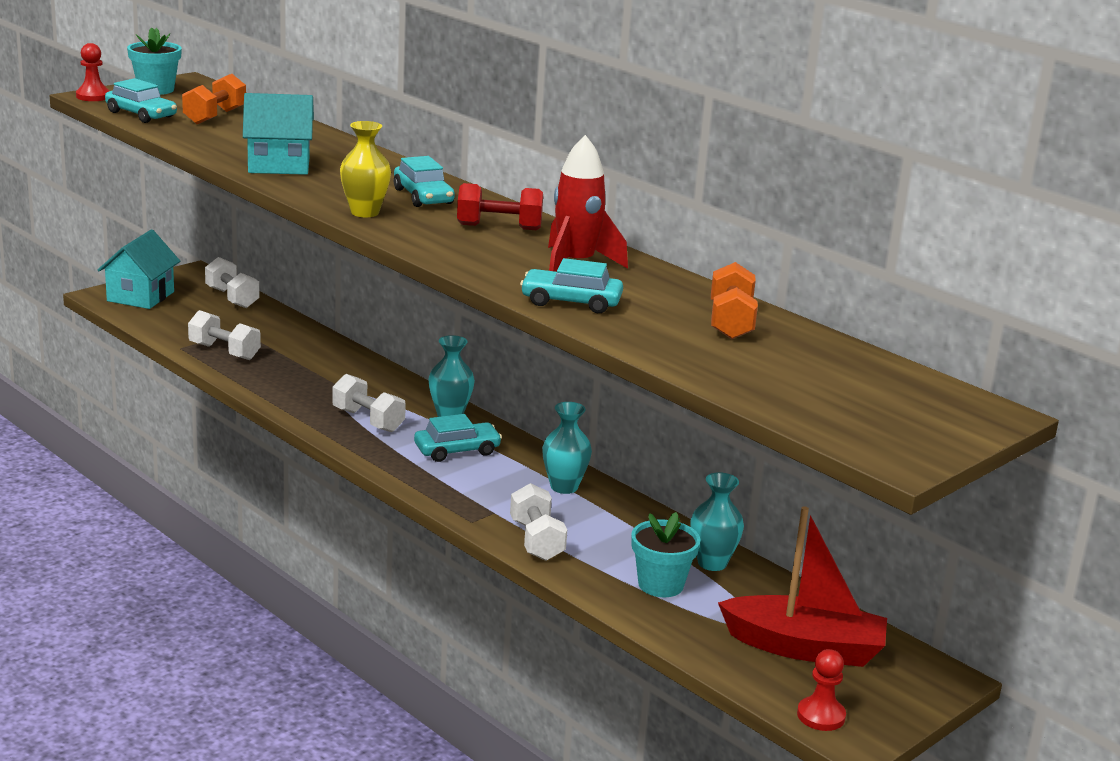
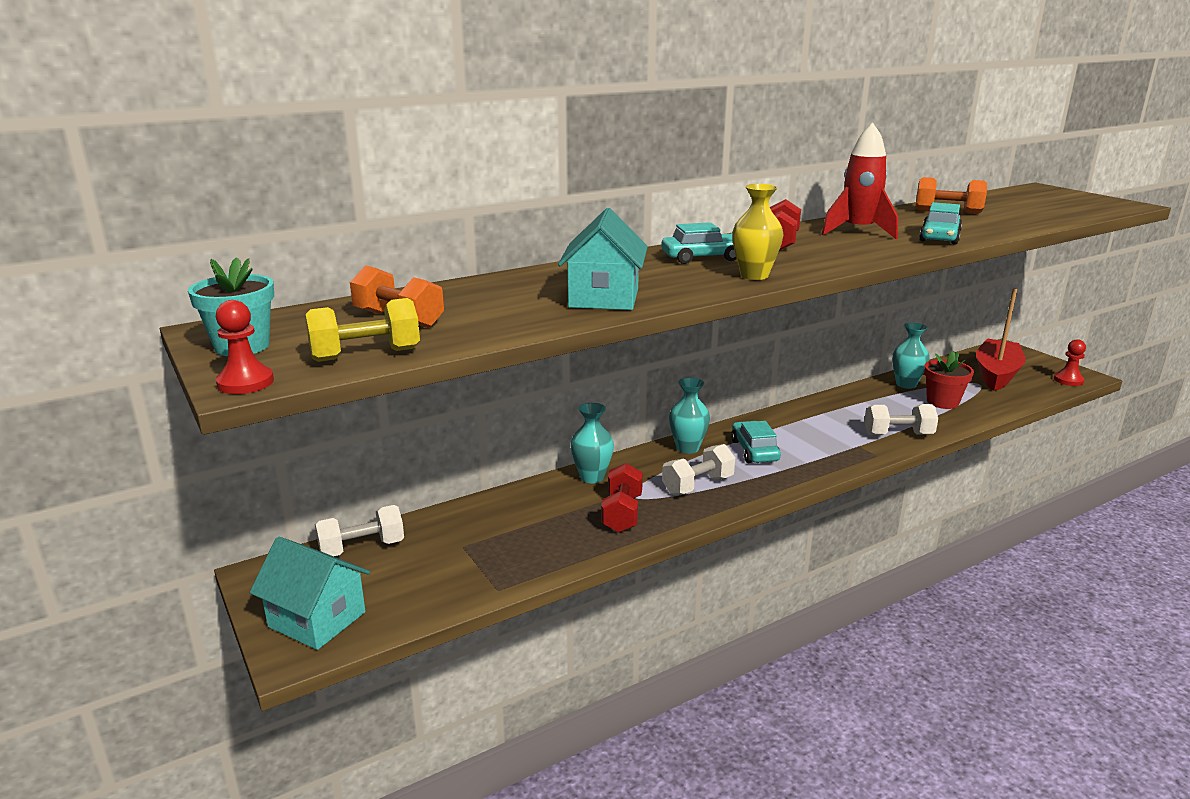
camera: 75 degrees left, 0 degrees up
(141, 114) = (366, 355): turquoise car -> yellow dumbbell
(224, 352) = (519, 558): white dumbbell -> none
(304, 387) = (622, 513): none -> red dumbbell
(564, 487) = (810, 417): turquoise vase -> turquoise vase (592, 477)
(660, 585) = (942, 402): turquoise flower pot -> red flower pot

